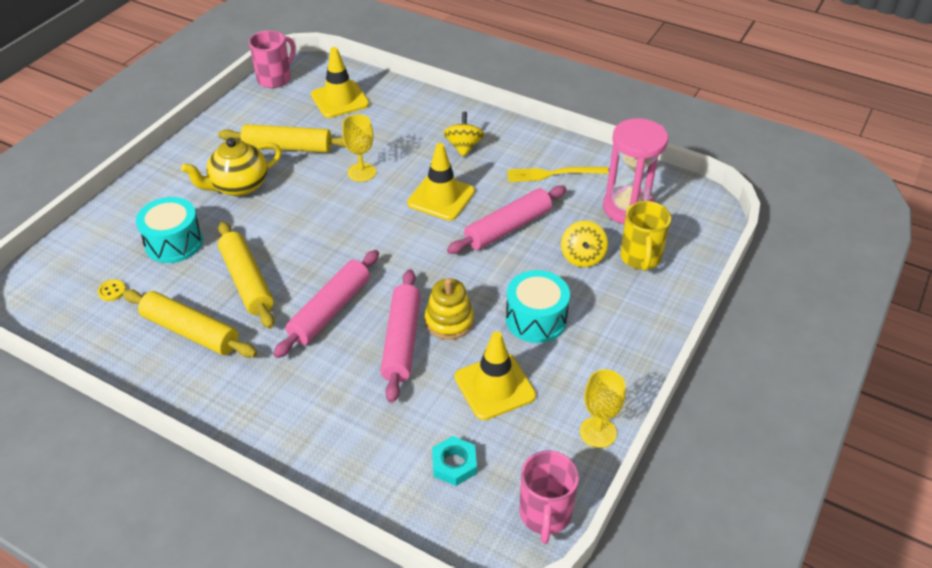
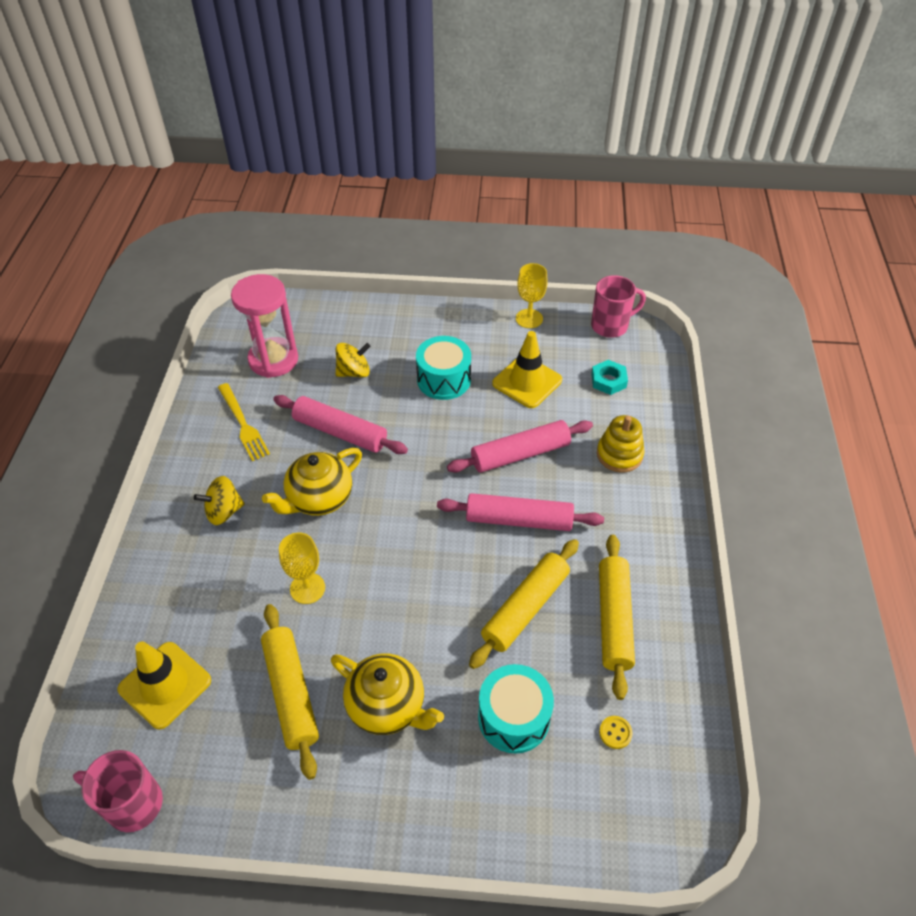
camera: 115 degrees left, 5 degrees up
(441, 197) = (319, 499): yellow traffic cone -> yellow teapot
(449, 321) = (479, 432): yellow stacking toy -> yellow stacking toy (619, 454)
(640, 258) = (337, 337): yellow mug -> none

